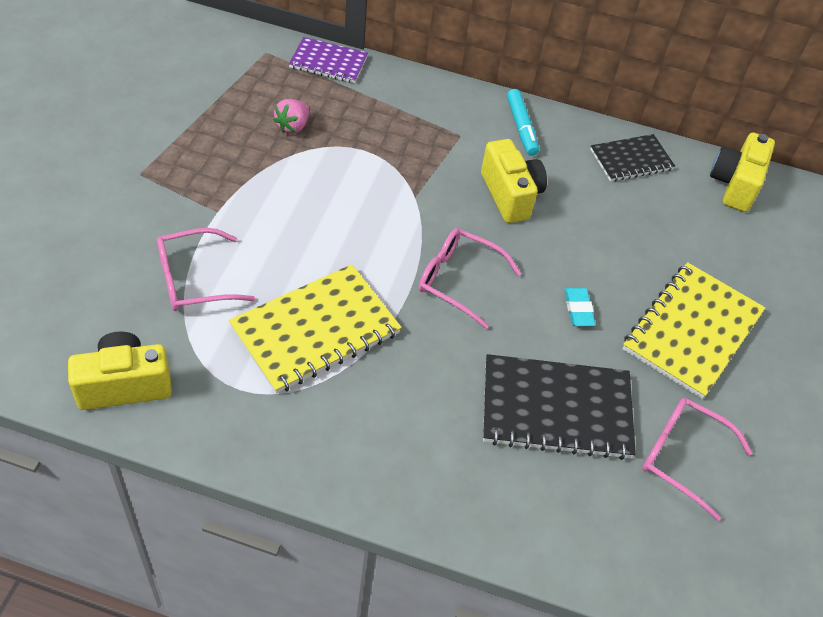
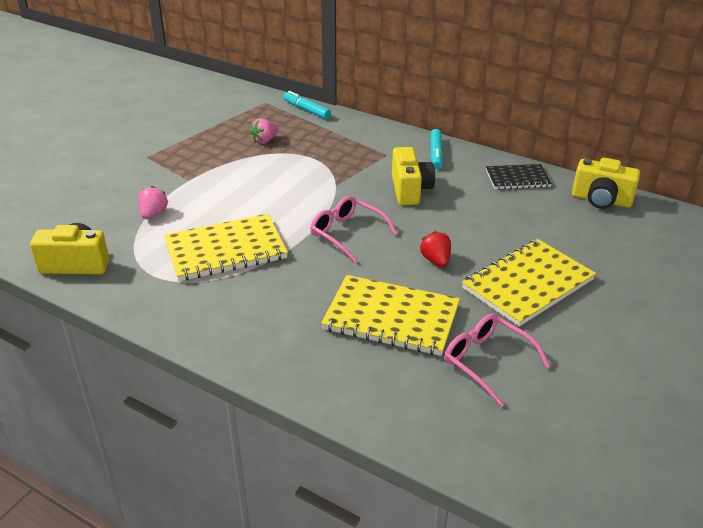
camera: 20 degrees right, 15 degrees down
(193, 280) = (153, 214): pink glasses -> pink strawberry
(328, 62) = (306, 110): purple notebook -> turquoise marker
(556, 409) = (391, 318): black notebook -> yellow notebook
(578, 309) = (436, 260): turquoise eraser -> red strawberry
(735, 185) = (601, 200): yellow camera -> yellow camera turned 105 degrees counterclockwise

